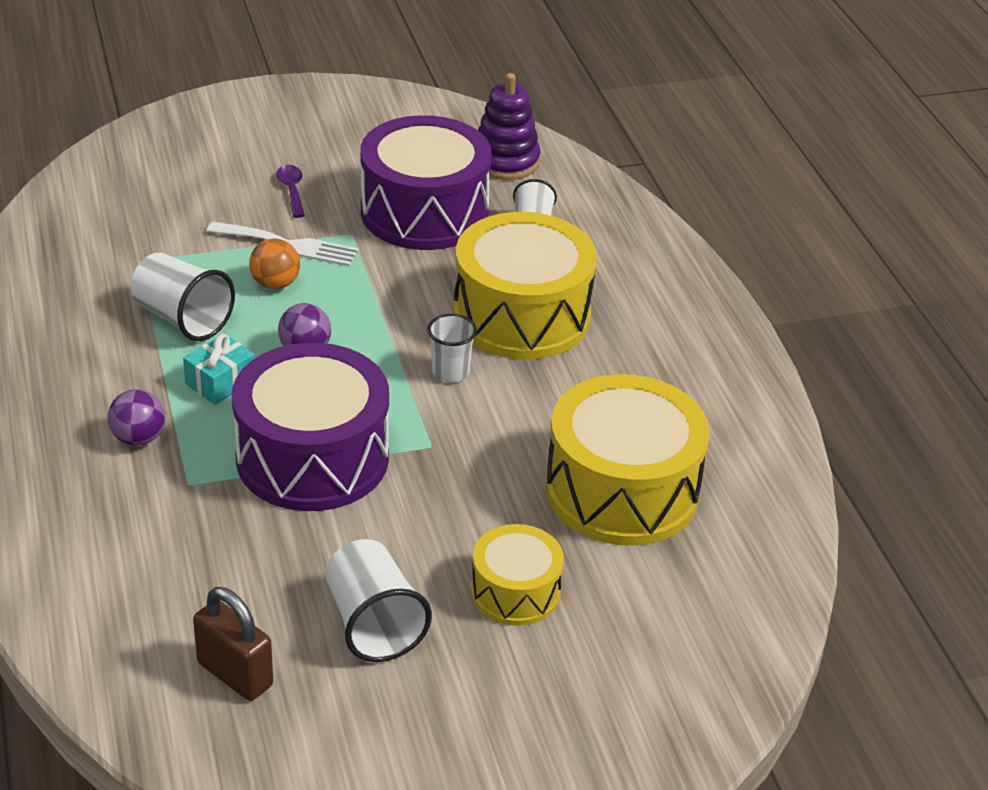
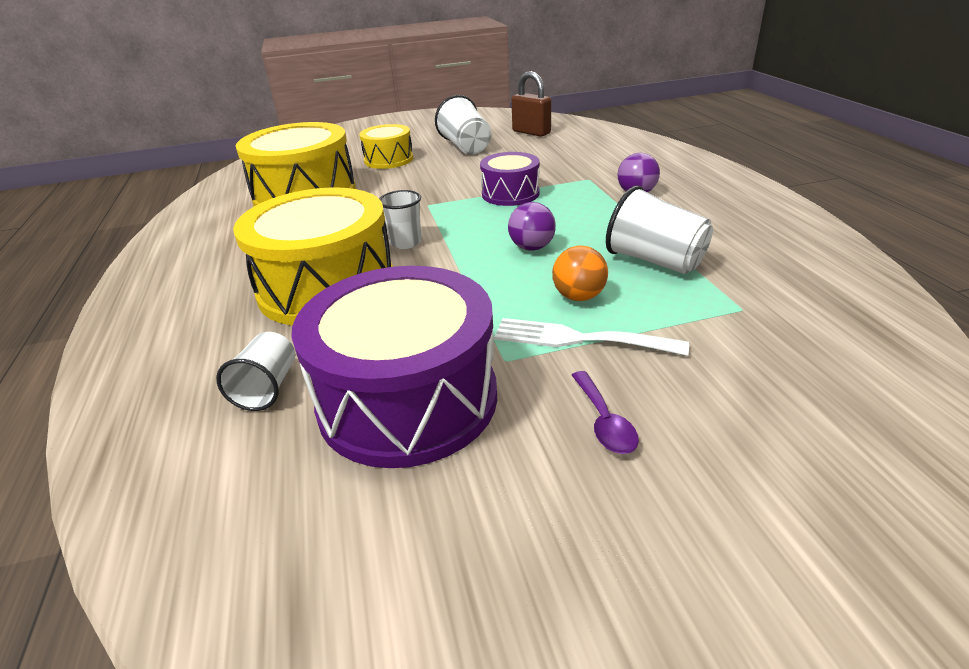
camera: 175 degrees left, 5 degrees down
(220, 382) = (594, 223): turquoise gift -> none
(312, 457) = (510, 194): purple drum -> purple drum, size x0.55
(505, 161) = (250, 516): purple stacking toy -> none

